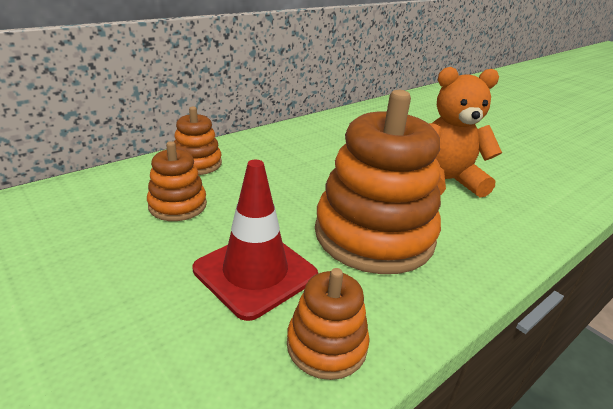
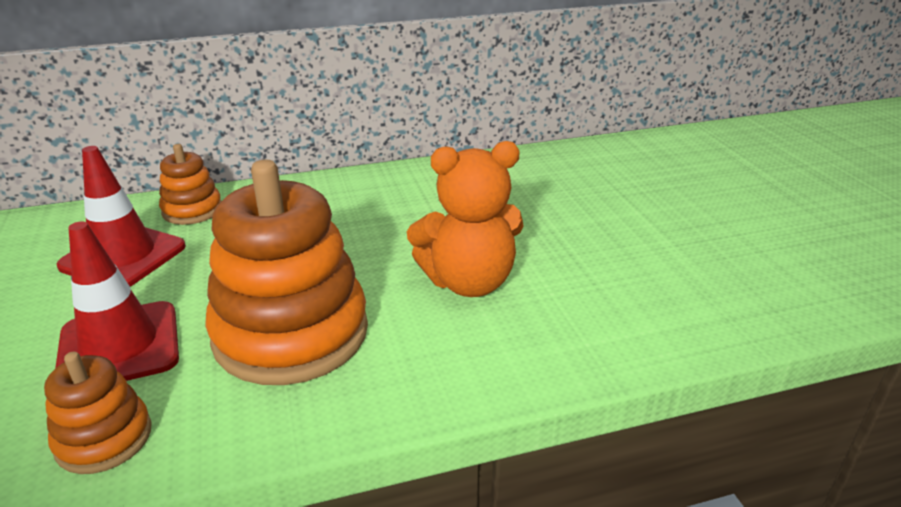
camera: 25 degrees right, 0 degrees up
(177, 205) = (123, 256): orange stacking toy -> red traffic cone
(445, 181) = (468, 282): orange teddy bear -> orange teddy bear turned 150 degrees clockwise

